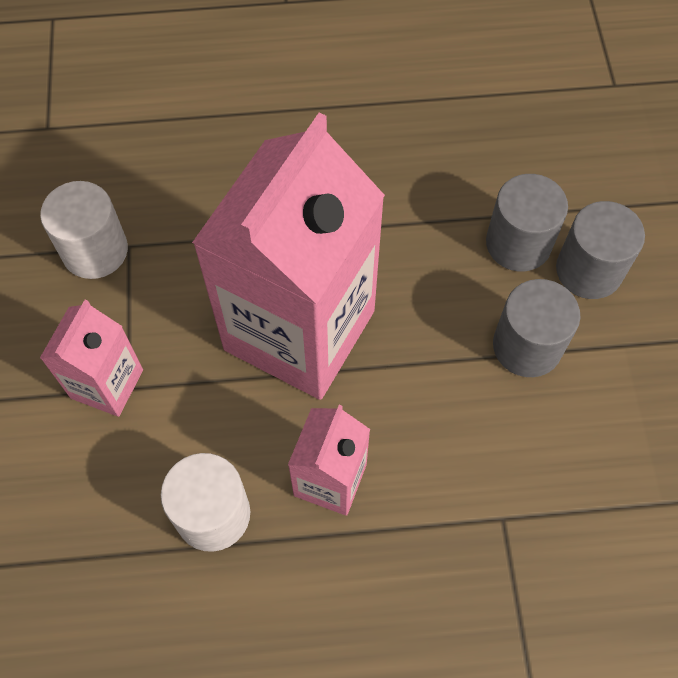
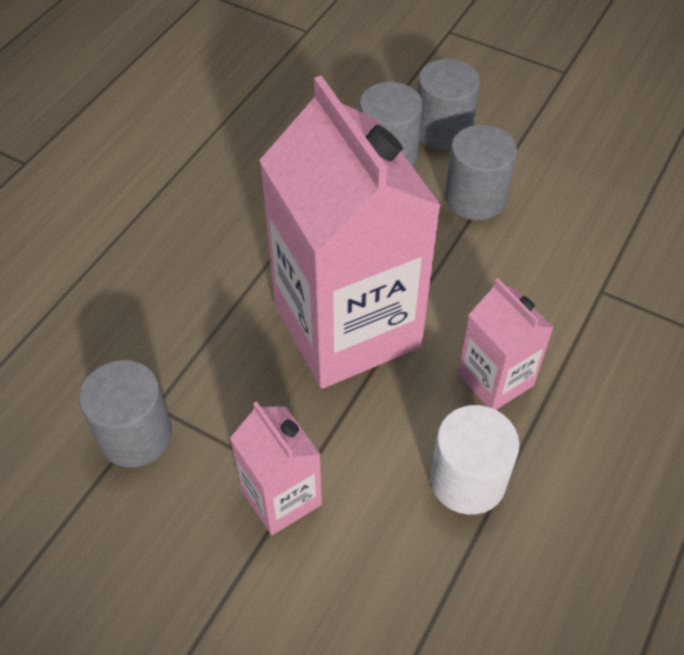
camera: 55 degrees left, 10 degrees down
(95, 250) = (135, 435): white cylinder -> grey cylinder

